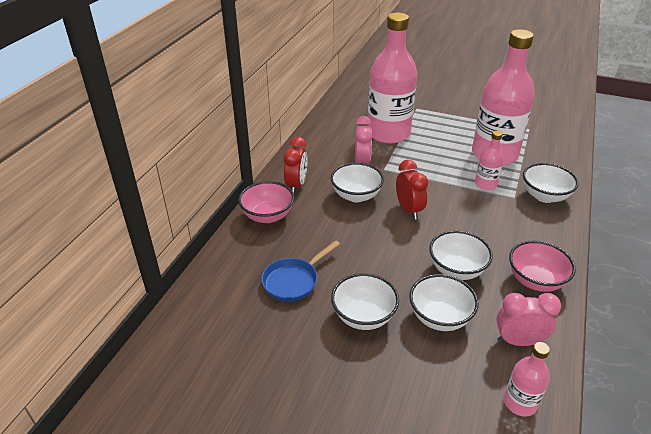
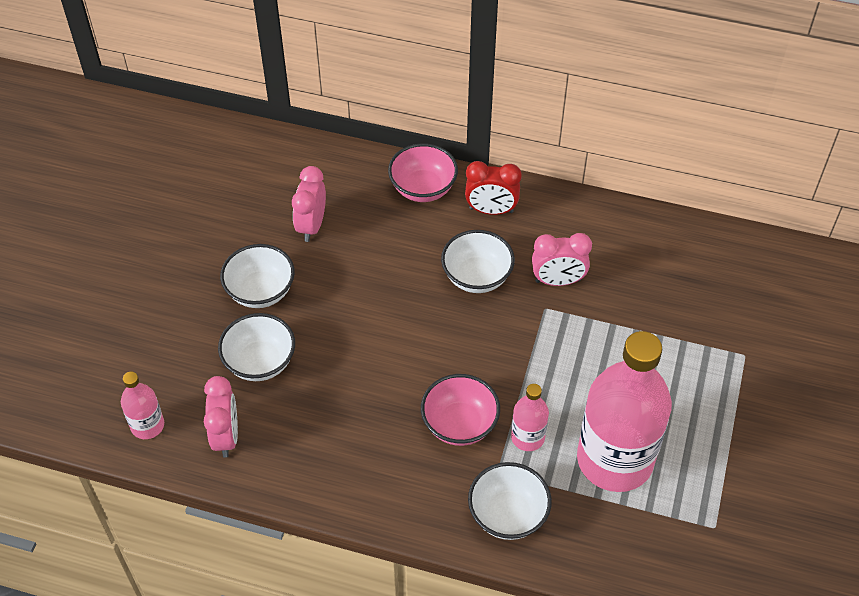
camera: 85 degrees right, 15 degrees up
(293, 281) = (311, 225): blue pan -> pink clock
(388, 133) = (649, 313): pink bottle -> none
(409, 210) = (452, 337): red clock -> none
(456, 270) = (338, 385): white bowl -> none
(535, 281) = (323, 470): pink bowl -> pink bowl (459, 424)

